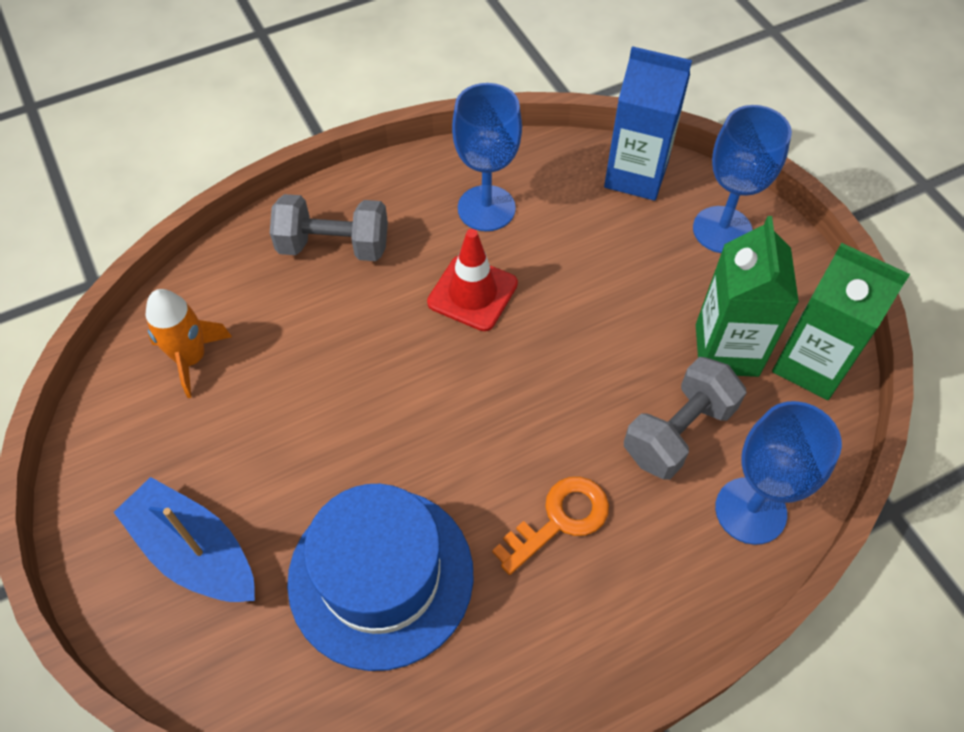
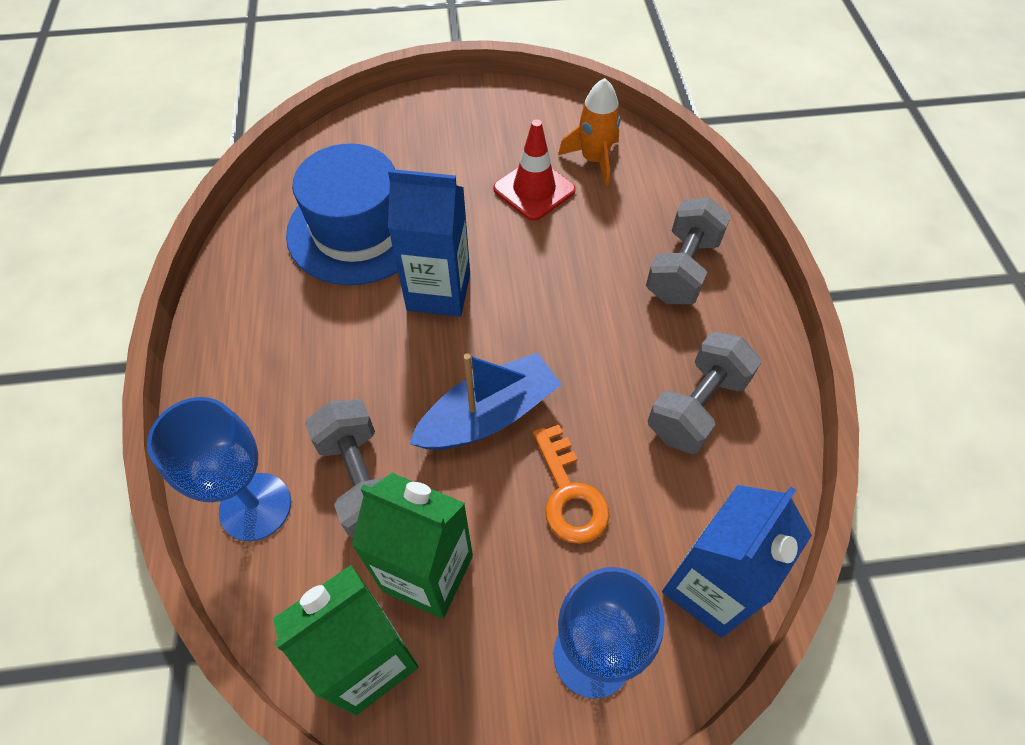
camera: 110 degrees right, 0 degrees up
(195, 552) = (432, 140): blue boat -> blue boat (488, 415)
(441, 449) = (438, 292): none -> blue carton
(472, 293) = (590, 361): red traffic cone -> red traffic cone (534, 190)
(486, 208) = (697, 406): blue goblet -> grey dumbbell
(560, 520) = (334, 352): orange key -> orange key (569, 494)

